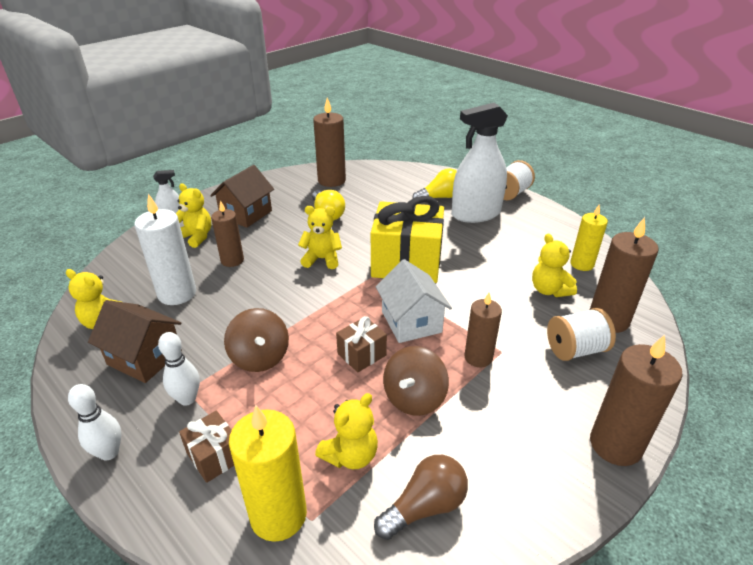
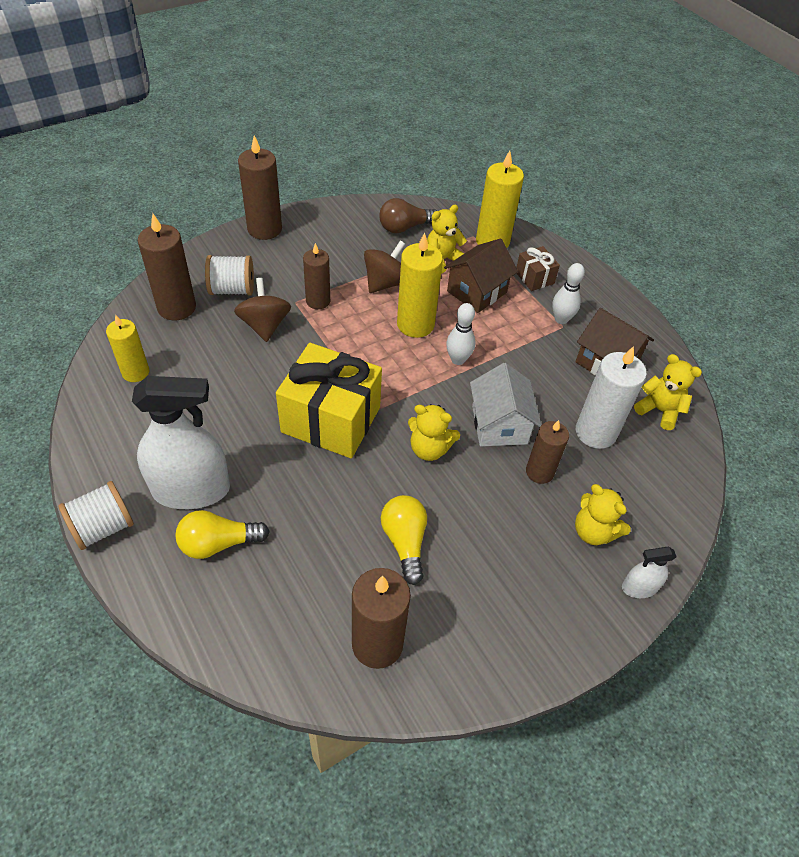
camera: 170 degrees left, 15 degrees up
(109, 452) = (608, 295): white bowling pin -> white bowling pin (458, 359)
(246, 214) = (527, 571): brown house -> brown house (477, 292)
(260, 357) = (504, 341): brown spinning top -> brown spinning top (265, 325)
(361, 354) = (415, 324): brown gift -> yellow candle
(411, 322) = (359, 345): white house -> white house (499, 425)
(549, 290) = (201, 349): yellow teddy bear -> none

